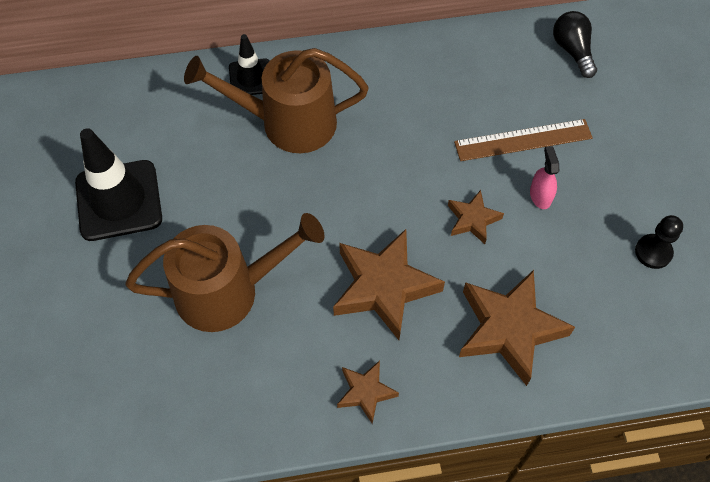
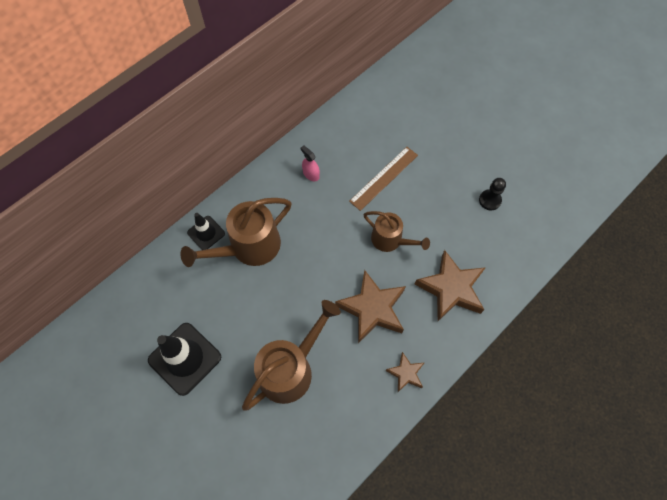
camera: 35 degrees left, 5 degrees up
(473, 219) = (390, 240): brown star -> brown watering can
(540, 196) = (415, 204): pink spray bottle -> pink spray bottle (311, 174)
(572, 50) = (373, 110): black light bulb -> none

